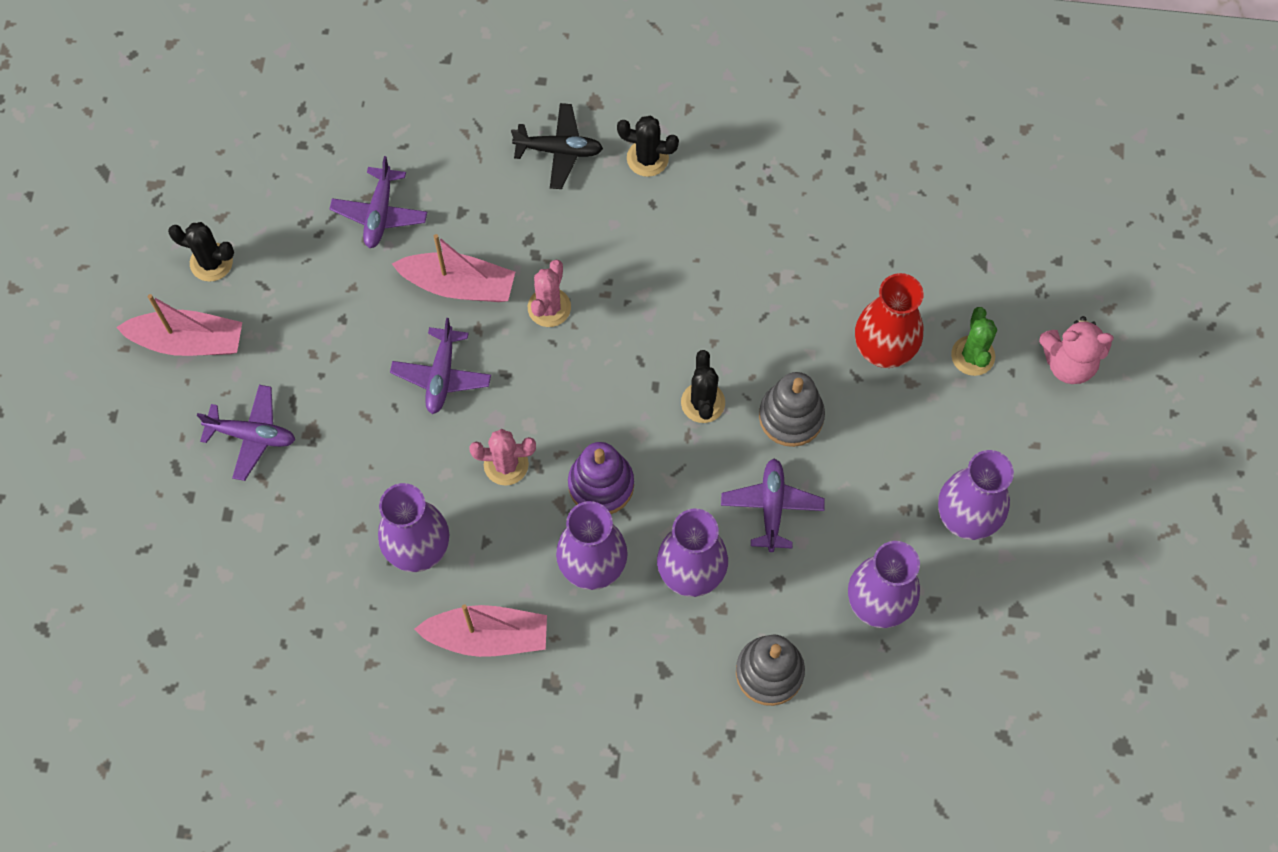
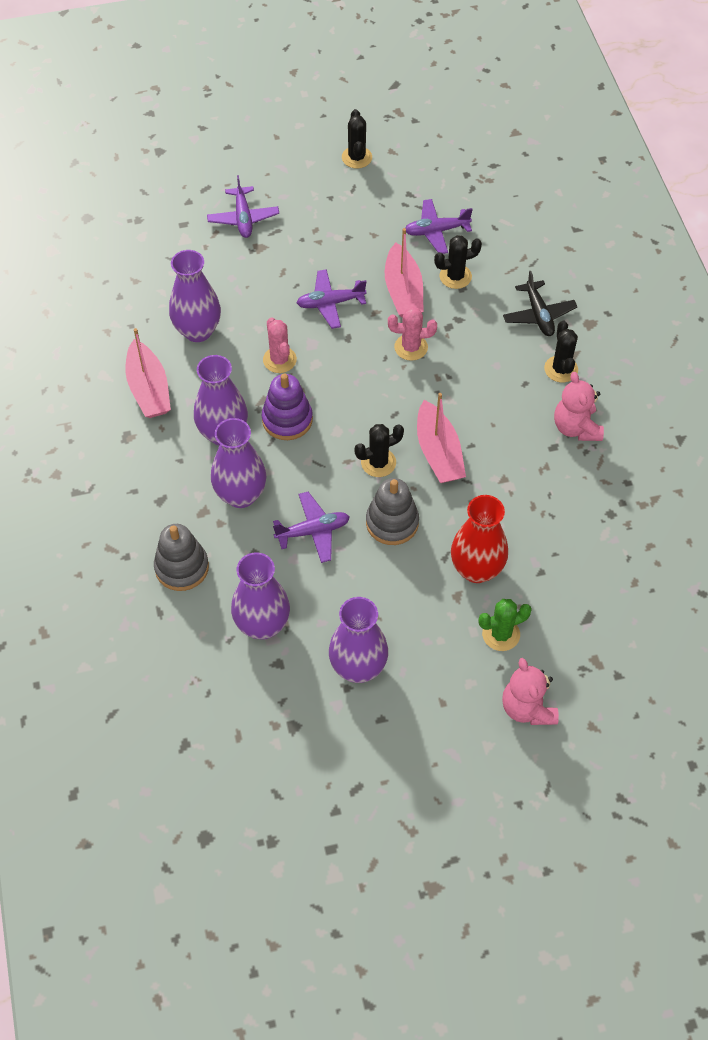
camera: 70 degrees right, 10 degrees down
(188, 341) = (295, 165): pink boat -> pink boat (438, 452)
(461, 218) = (455, 276): none -> black cactus
(735, 175) = (576, 427): none -> pink teddy bear

